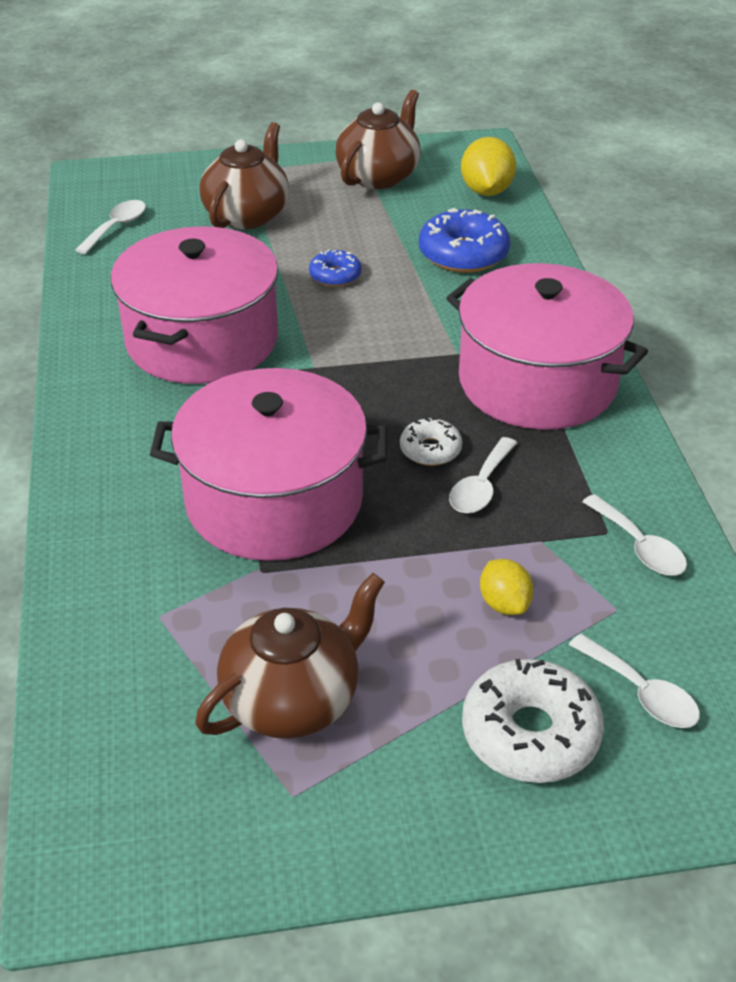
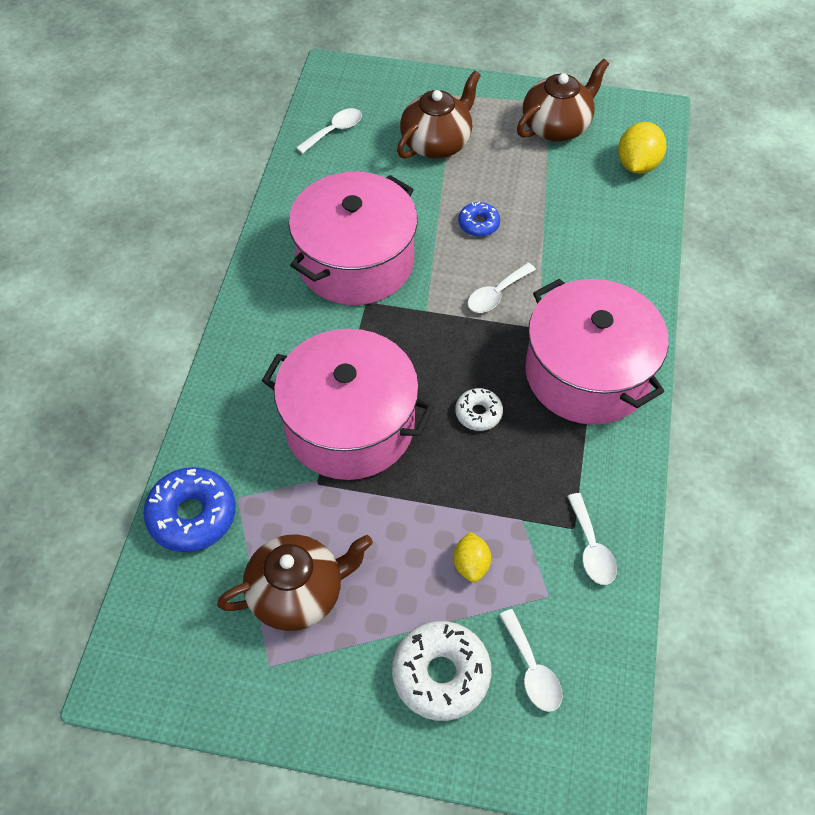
camera: 20 degrees right, 15 degrees up
(463, 254) = (588, 228): blue donut -> blue donut (192, 515)
(481, 486) = (500, 458): white spoon -> white spoon (496, 294)

